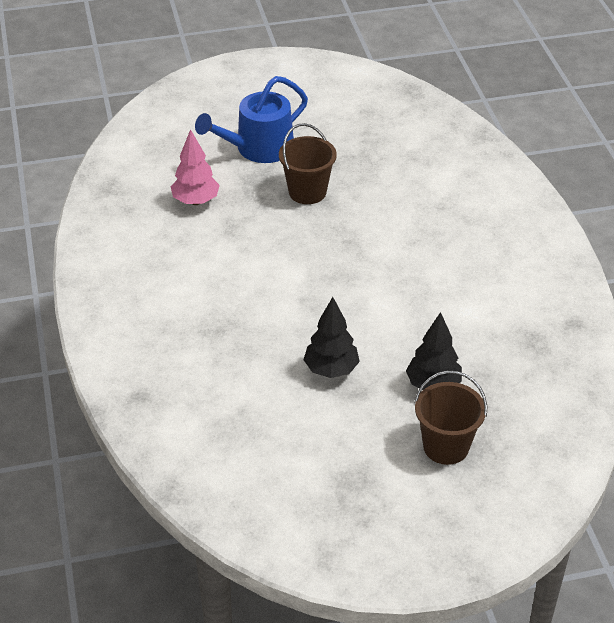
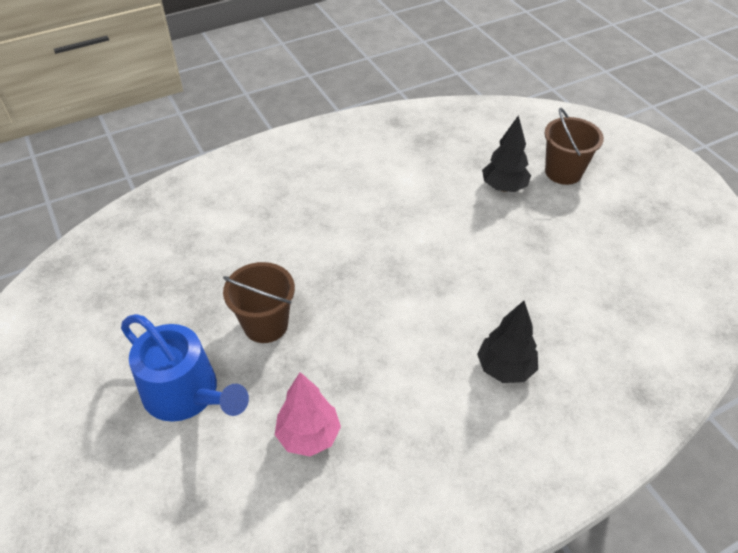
camera: 105 degrees left, 5 degrees up
(331, 370) = (521, 253): black tree -> black tree (505, 368)

